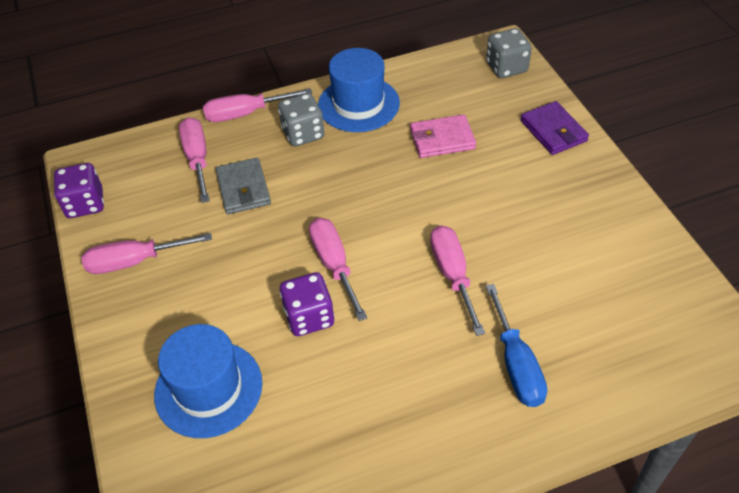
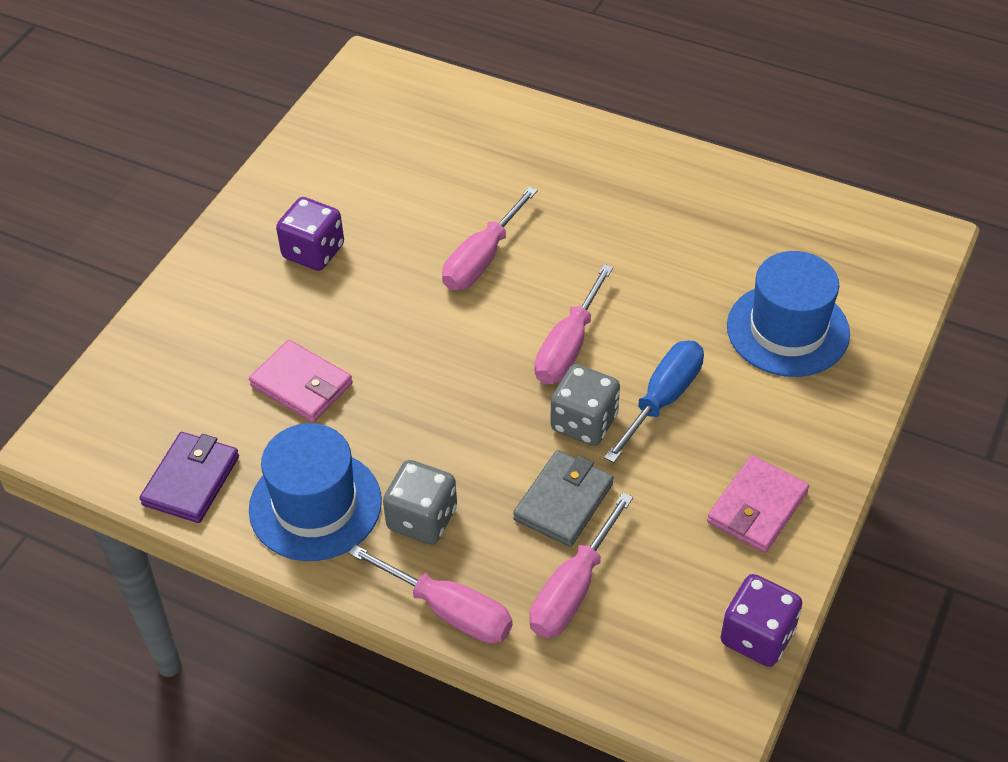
camera: 135 degrees left, 0 degrees up
(135, 261) = (757, 507): pink screwdriver -> pink wallet
(309, 317) = (643, 320): purple dice -> purple dice (313, 252)
(506, 67) = (107, 410): grey dice -> grey dice (584, 422)
(516, 364) = (528, 169): blue screwdriver -> blue screwdriver (663, 399)
(553, 131) = (196, 304): purple wallet -> purple wallet (191, 480)

